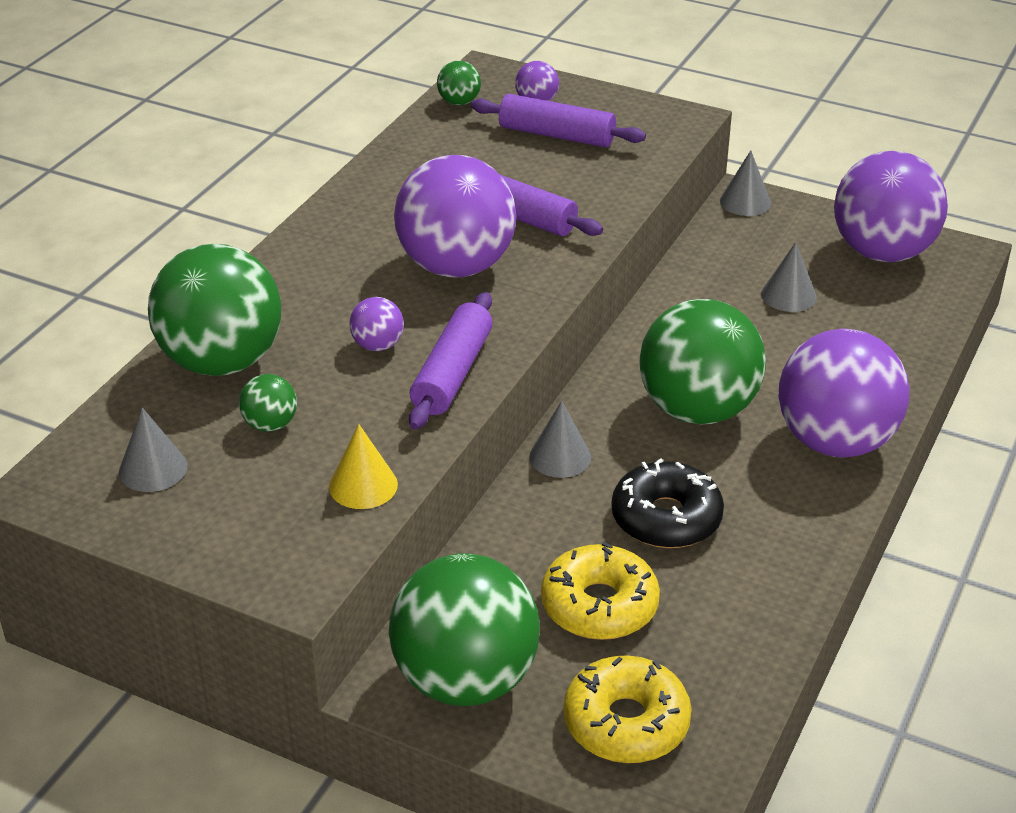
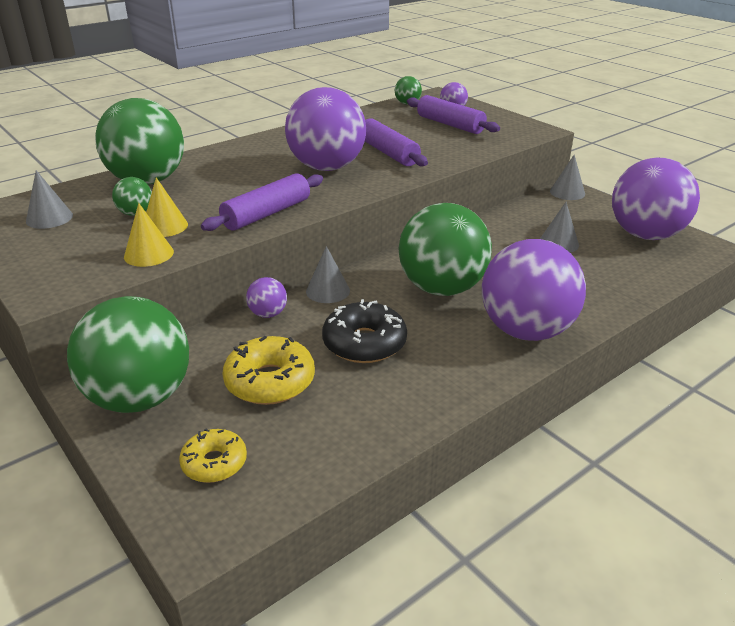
camera: 25 degrees right, 5 degrees down
(335, 434) = (165, 226): none -> yellow cone
(377, 345) = (240, 192): purple ball -> purple ball (268, 314)
(626, 723) = (214, 463): yellow donut -> yellow donut, size x0.63

